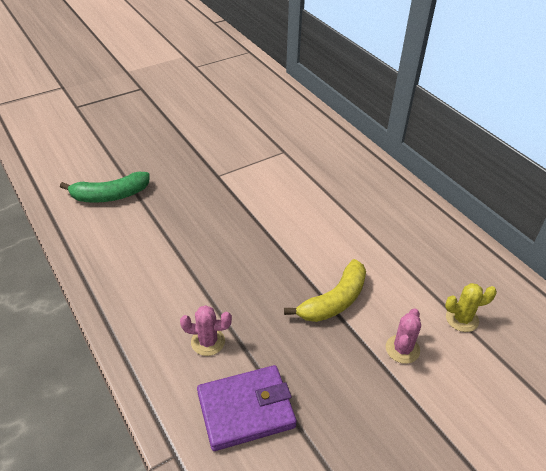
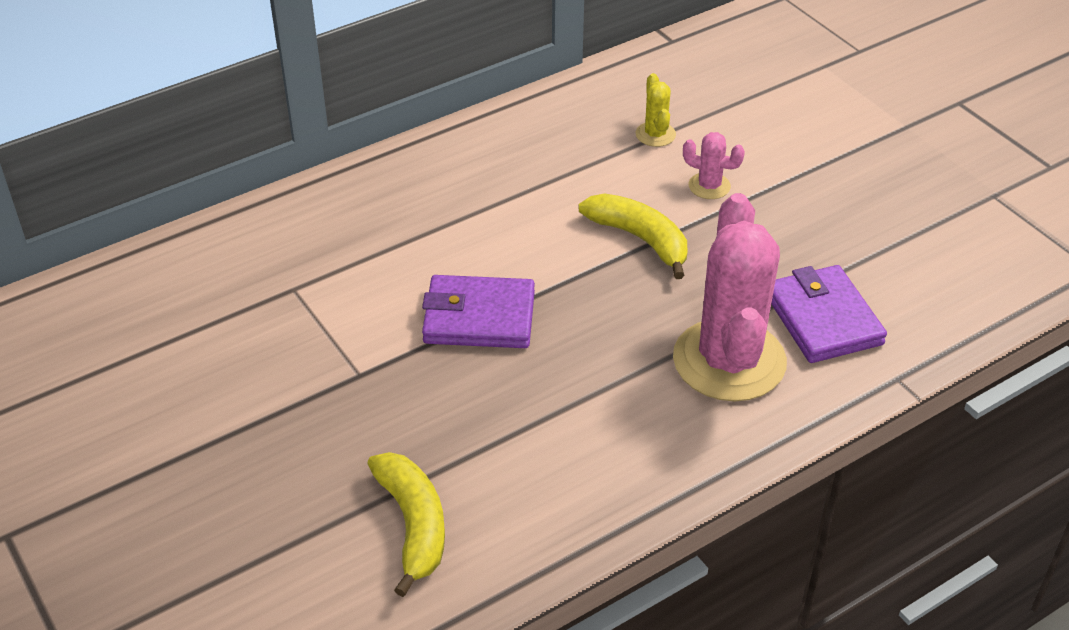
camera: 90 degrees left, 0 degrees up
(110, 196) = (413, 525): green banana -> yellow banana
(208, 341) = (729, 361): pink cactus -> pink cactus, size x2.37
(258, 220) = (479, 317): none -> purple wallet

